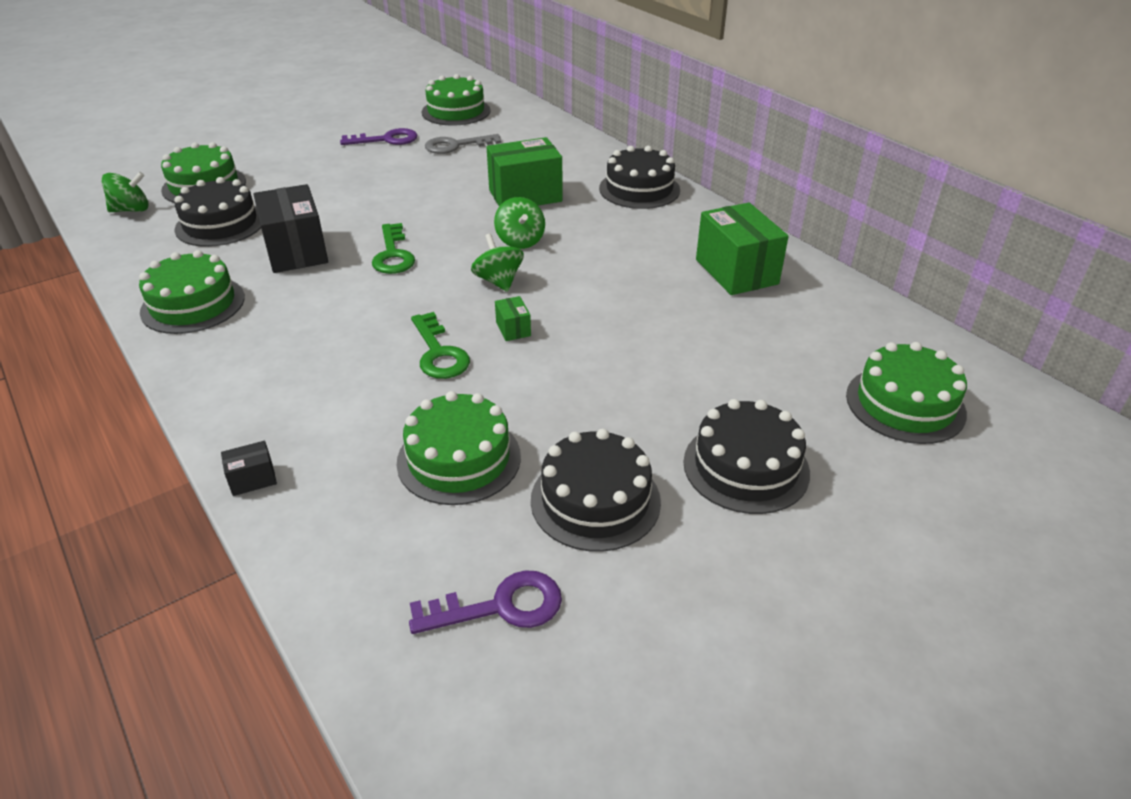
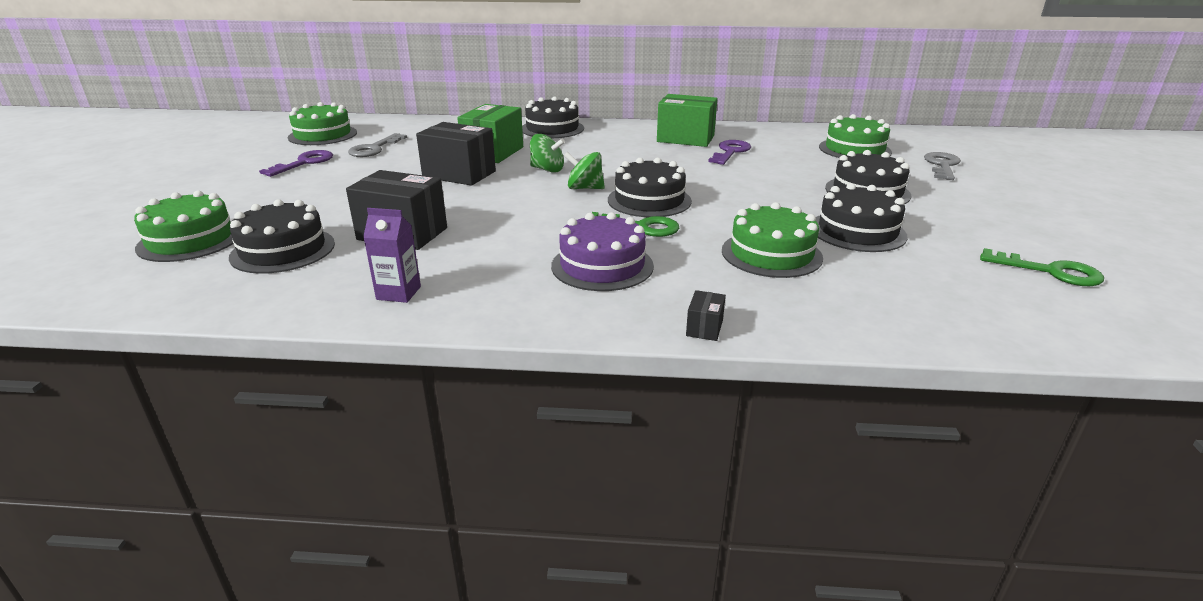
camera: 50 degrees left, 10 degrees down
(131, 210) = (145, 282): green spinning top -> none
(193, 304) = (398, 293): green cake -> purple carton
(329, 371) = (602, 266): none -> purple cake
(393, 255) = (483, 206): green key -> green key (1050, 271)
(449, 208) = (459, 174): none -> black box
(500, 606) = (931, 282): purple key -> purple key (730, 152)
(513, 329) = (649, 200): green box -> black cake
(964, 505) = (942, 165): none -> grey key

